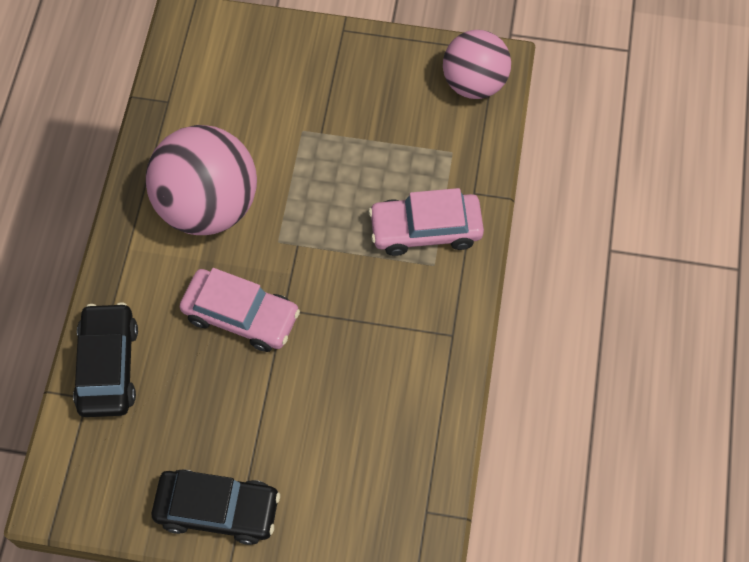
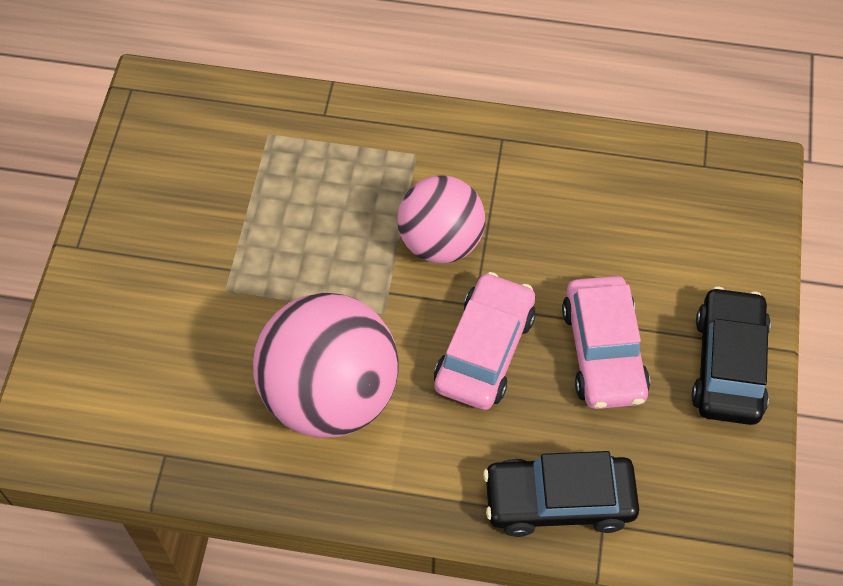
camera: 90 degrees left, 5 degrees down
(425, 229) = (370, 161): pink car -> pink car (603, 351)
(474, 83) = (175, 110): pink ball -> pink ball (440, 242)

